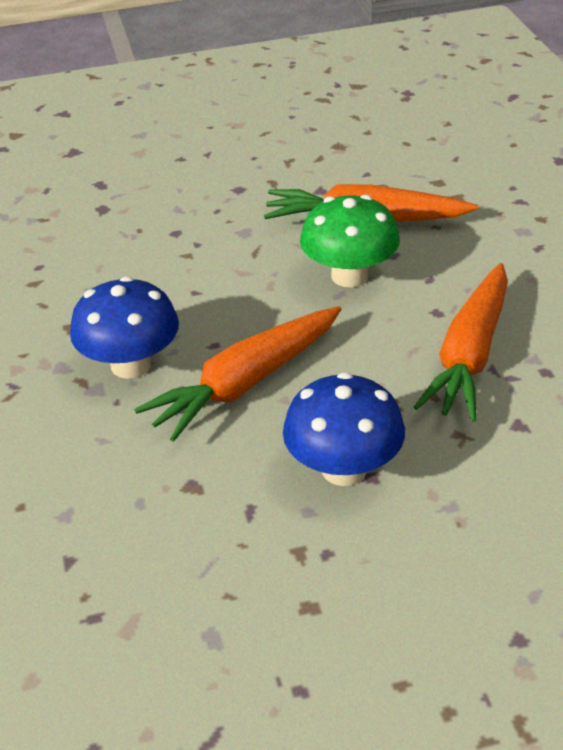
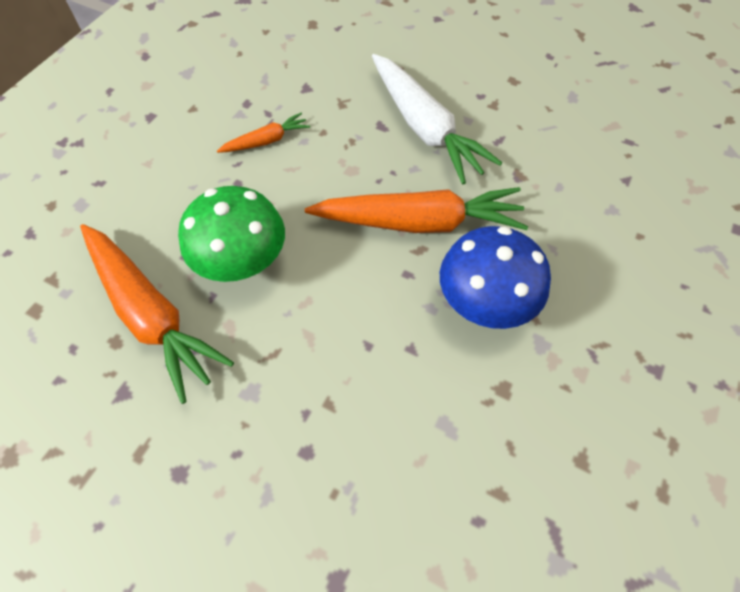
camera: 140 degrees left, 20 degrees up
(344, 469) = (424, 127): blue mushroom -> white carrot
(470, 355) = (266, 141): orange carrot -> orange carrot, size x0.49

